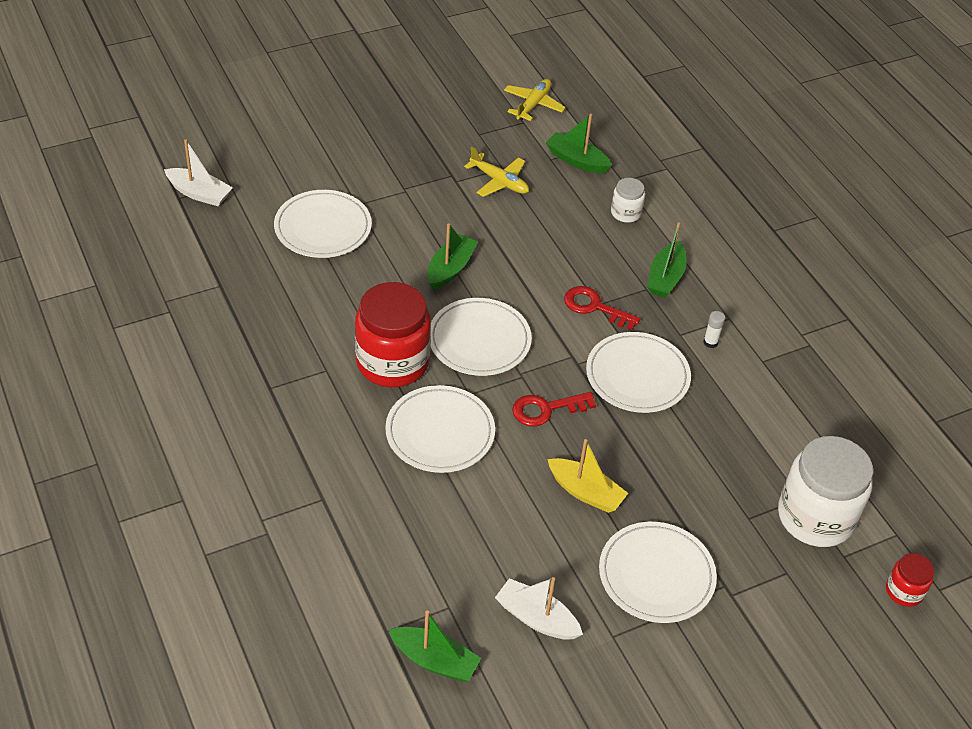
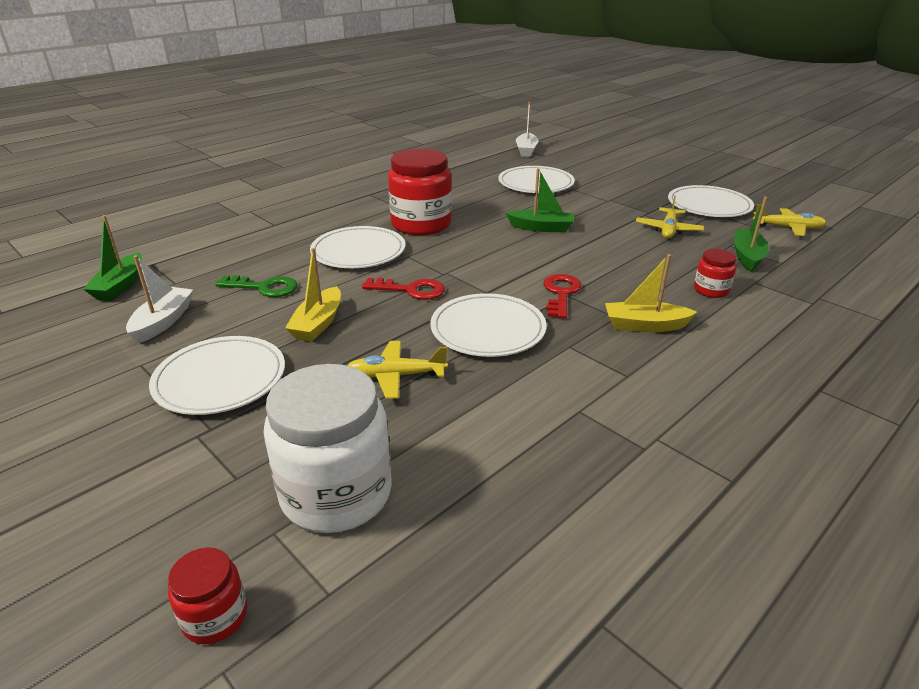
camera: 75 degrees right, 15 degrees down
(479, 340) = (471, 250): white plate -> white plate (709, 205)
(493, 526) = (264, 287): none -> green key
(546, 409) = (411, 290): red key -> red key turned 135 degrees clockwise
(625, 213) = (711, 290): white jar -> red jar
(665, 278) = (644, 325): green boat -> yellow boat
(688, 454) = (395, 376): none -> yellow plane
(710, 342) = (575, 367): white glue stick -> none

